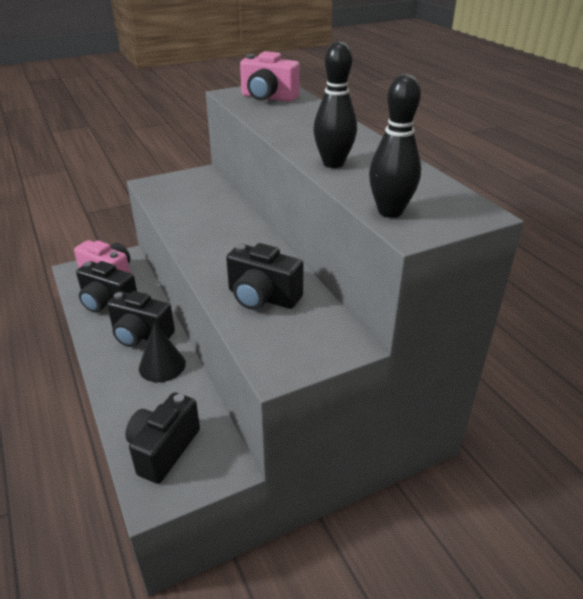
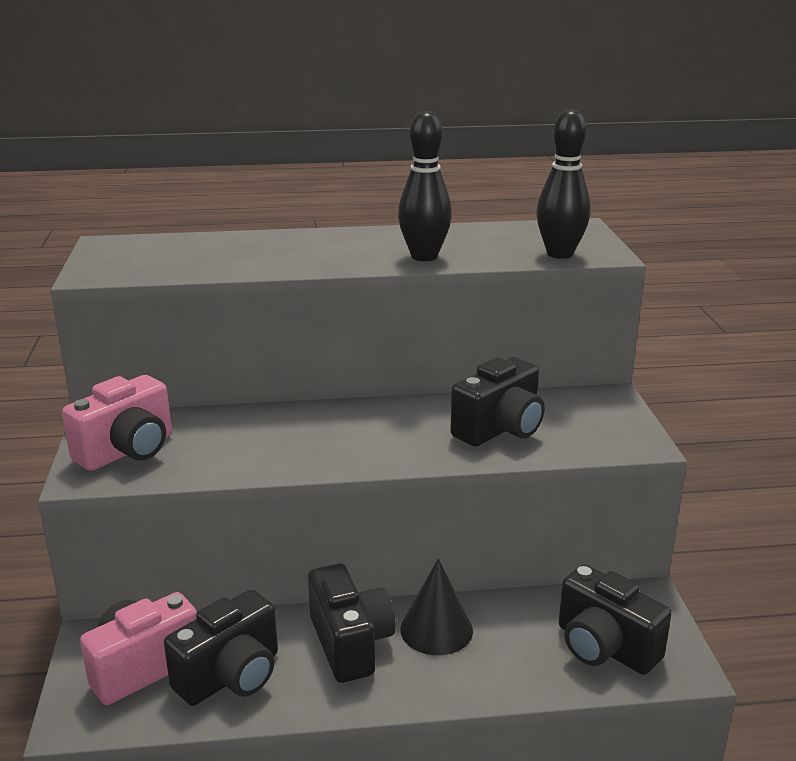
camera: 70 degrees left, 10 degrees down
(141, 335) = (350, 644): black camera -> black camera turned 60 degrees counterclockwise
(268, 98) = (152, 255): pink camera -> pink camera (128, 451)

